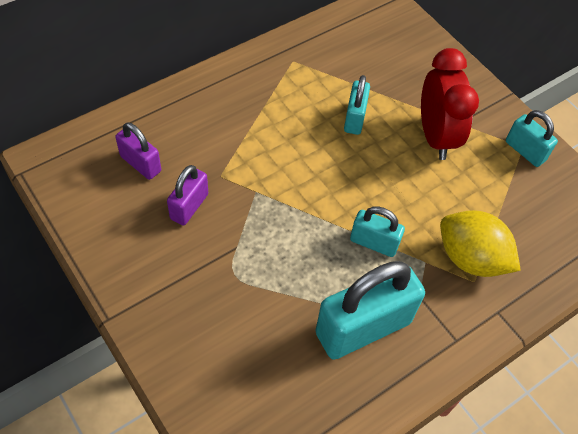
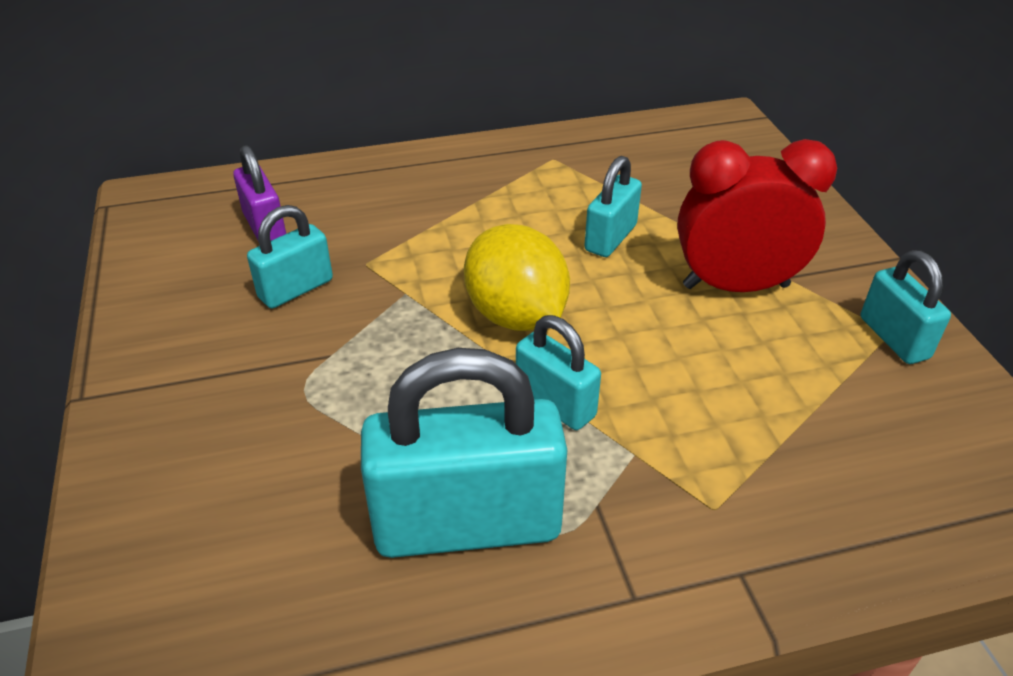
camera: 25 degrees right, 15 degrees down
(189, 206) = (296, 289): purple padlock -> turquoise padlock
(435, 136) = (735, 286): red clock -> red clock turned 105 degrees counterclockwise
(470, 258) = (722, 471): yellow lemon -> yellow lemon (516, 315)

